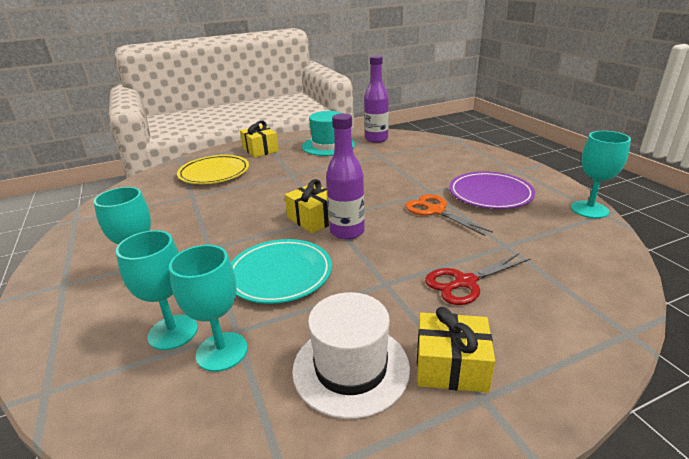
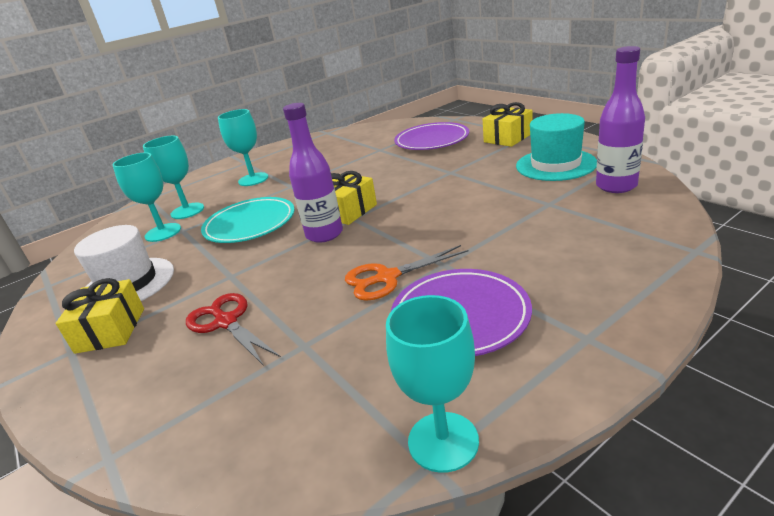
camera: 80 degrees right, 0 degrees up
(214, 173) = (432, 140): yellow plate -> purple plate
(435, 211) = (387, 277): orange scissors -> orange scissors turned 150 degrees counterclockwise

